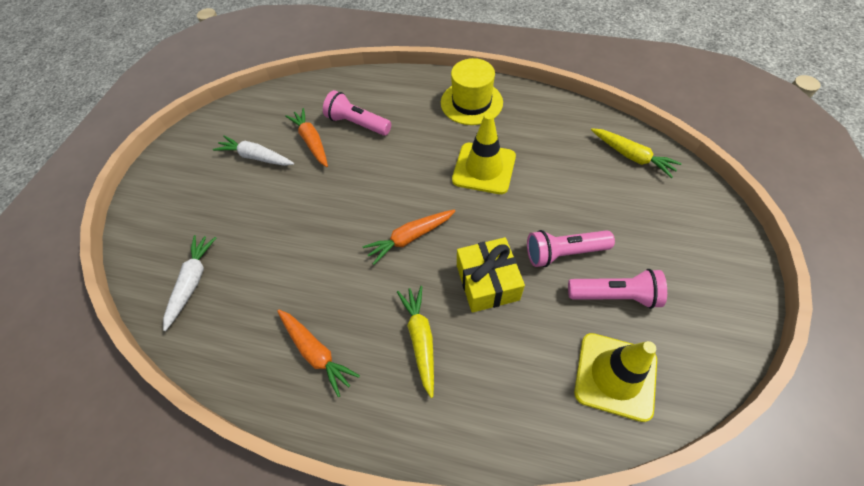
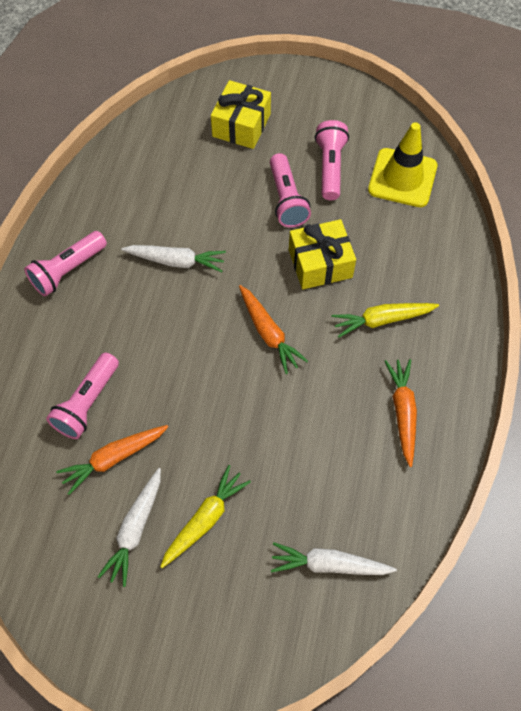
camera: 95 degrees left, 5 degrees up
(316, 352) = (402, 412): orange carrot -> orange carrot turned 45 degrees counterclockwise
(471, 102) = (68, 270): yellow hat -> pink flashlight
(484, 168) = (176, 261): yellow traffic cone -> white carrot
(632, 156) = (170, 129): yellow carrot -> yellow carrot (205, 519)
(653, 212) = (241, 125): none -> yellow gift

